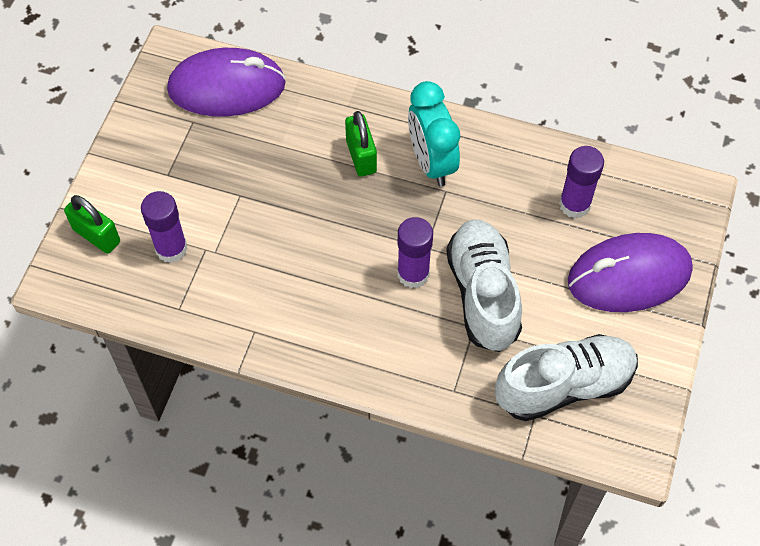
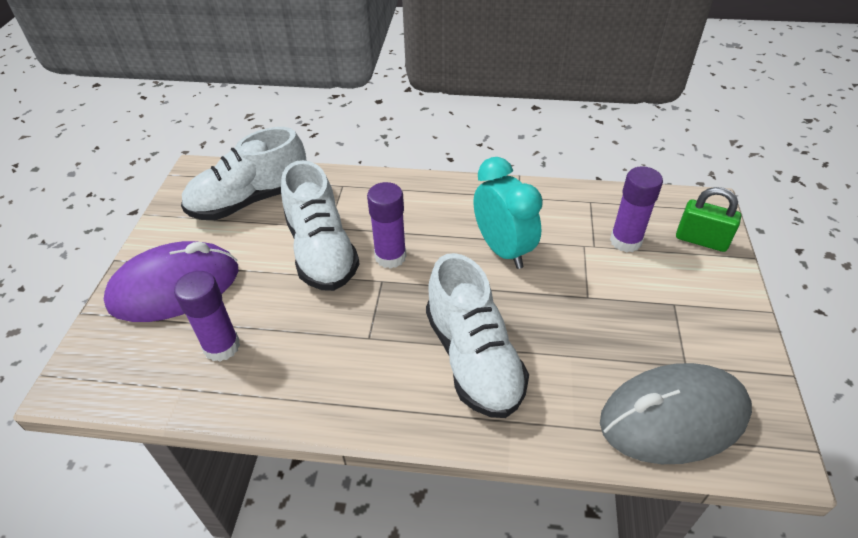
camera: 170 degrees right, 15 degrees down
(227, 87) = (673, 417): purple mouse -> grey mouse
(361, 156) = (473, 358): green padlock -> white shoe
(431, 162) = (389, 366): turquoise clock -> turquoise clock (503, 250)

